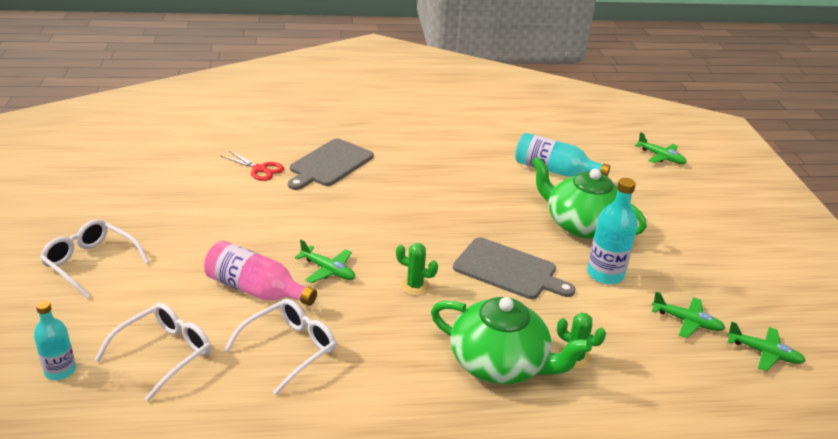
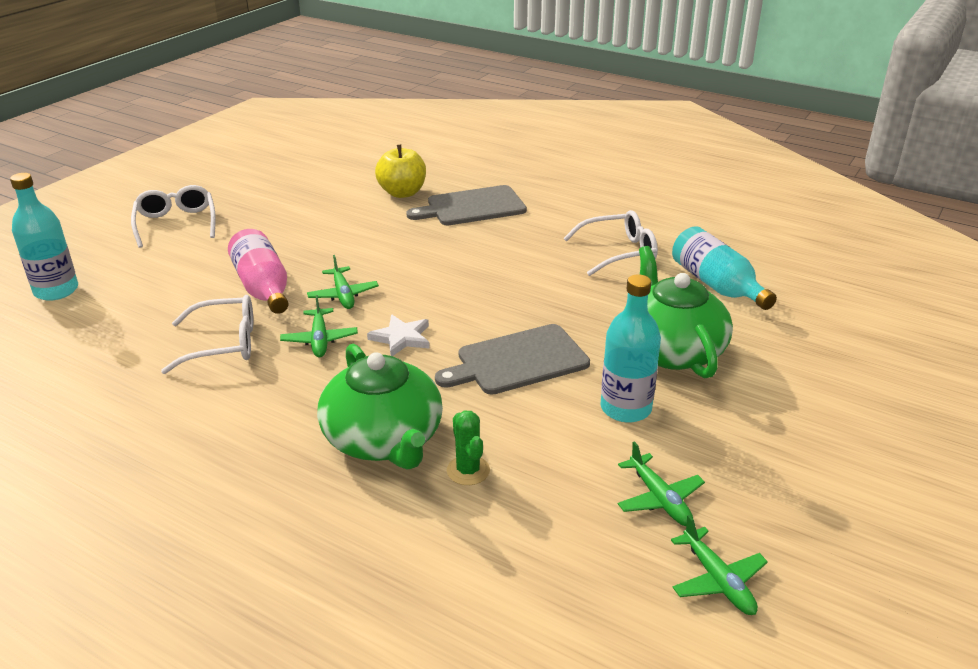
camera: 40 degrees right, 0 degrees up
(60, 371) = (56, 291): turquoise bottle -> turquoise bottle, size x1.53
(165, 353) = (135, 308): white glasses -> white glasses (620, 252)
(260, 169) = (402, 193): red scissors -> yellow apple
(414, 286) = (401, 338): green cactus -> white star
(508, 270) = (518, 361): grey cutting board -> grey cutting board turned 90 degrees clockwise
(660, 157) = (895, 315): green plane -> green plane (319, 339)

